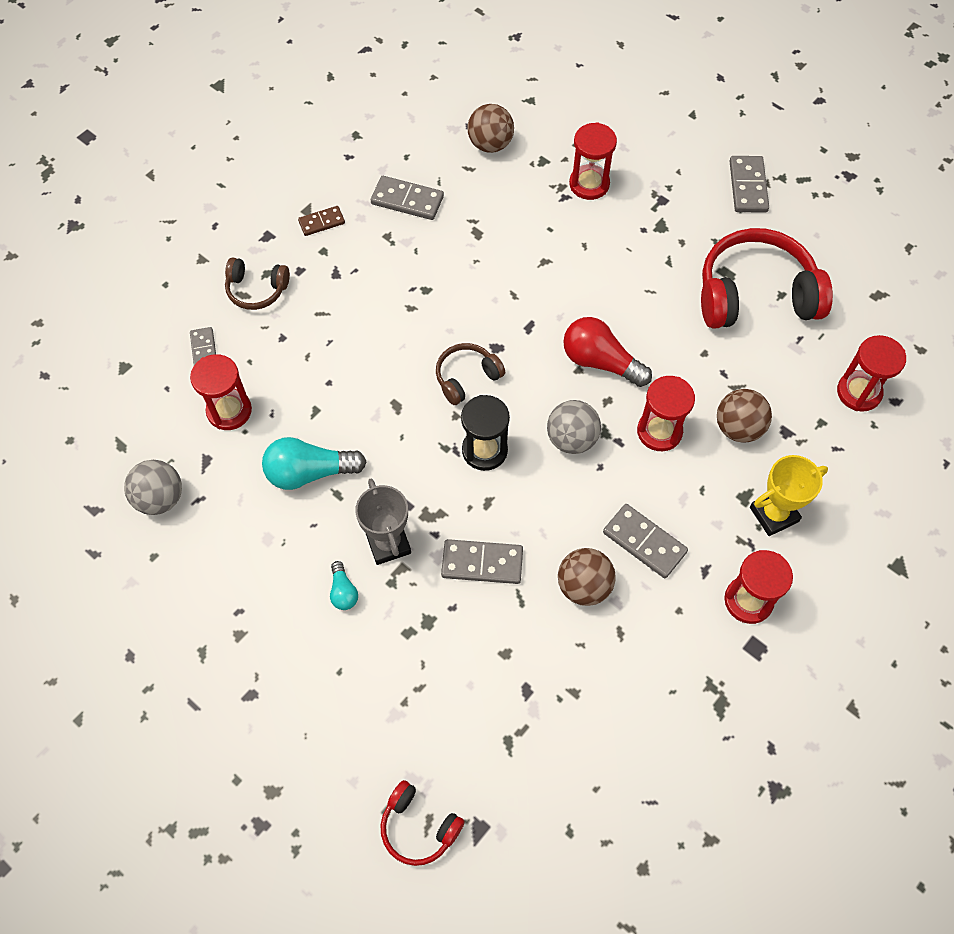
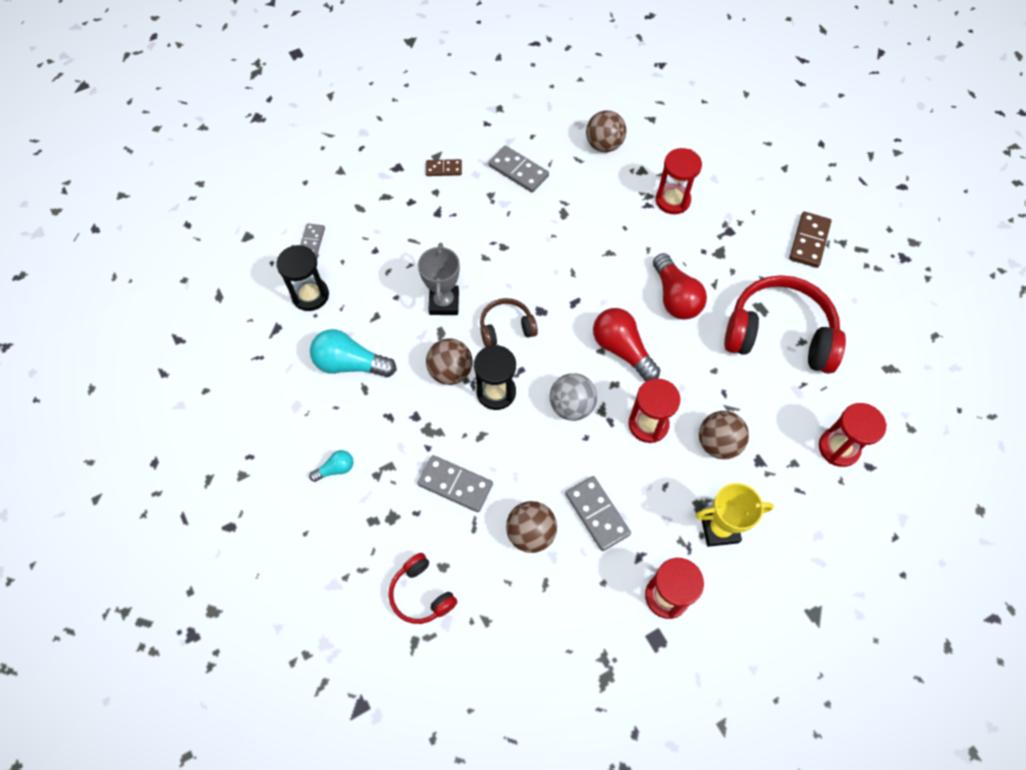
camera: 20 degrees right, 0 degrees up
(160, 498) = (230, 347): grey ball -> none
(229, 411) = (310, 295): red hourglass -> black hourglass
(256, 290) = (371, 207): brown headphones -> none
(343, 591) = (336, 469): turquoise light bulb -> turquoise light bulb turned 120 degrees counterclockwise
(388, 543) = (387, 442): grey trophy -> grey trophy (444, 302)
(418, 827) = (312, 686): red headphones -> red headphones (421, 594)
(425, 444) = (450, 372): none -> brown ball
(633, 288) = (675, 297): none -> red light bulb
(747, 186) = (809, 241): grey domino -> brown domino

